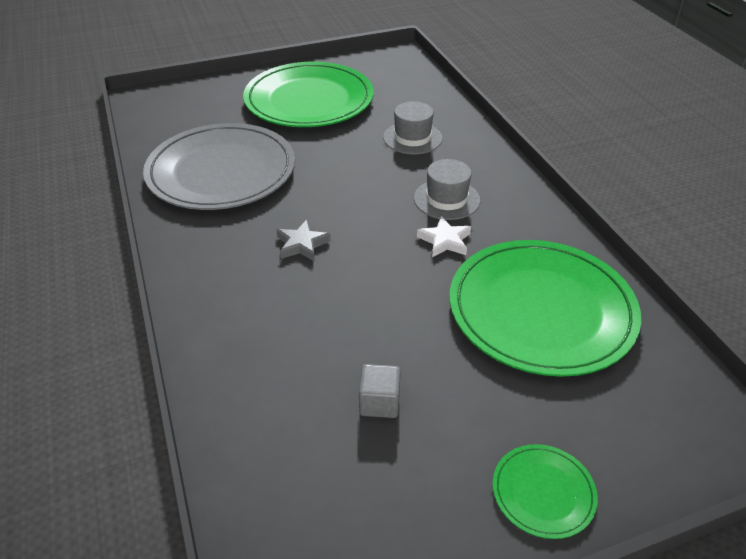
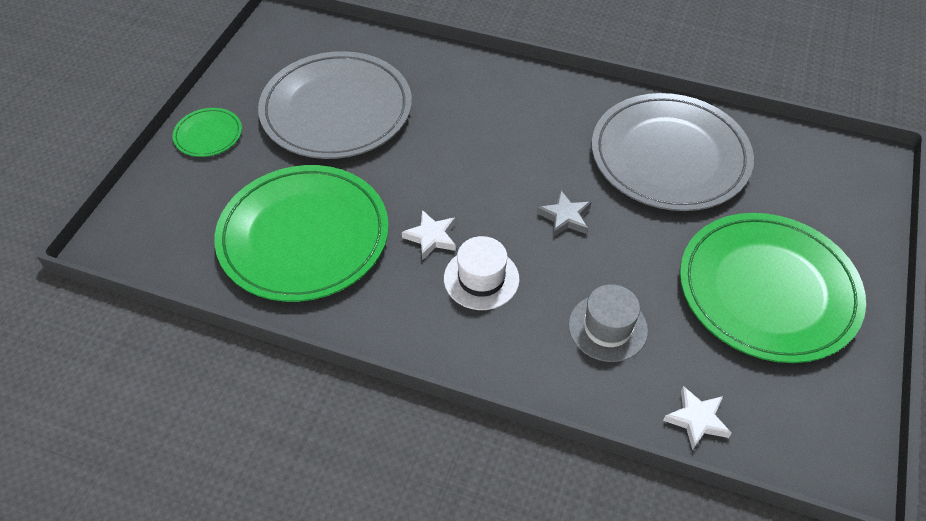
camera: 130 degrees right, 10 degrees up
(302, 244) = (516, 153): grey star -> grey star (565, 217)
(379, 402) = (336, 110): grey cube -> grey plate
(430, 93) = (697, 420): none -> white star
(446, 199) = (481, 278): grey hat -> white hat

